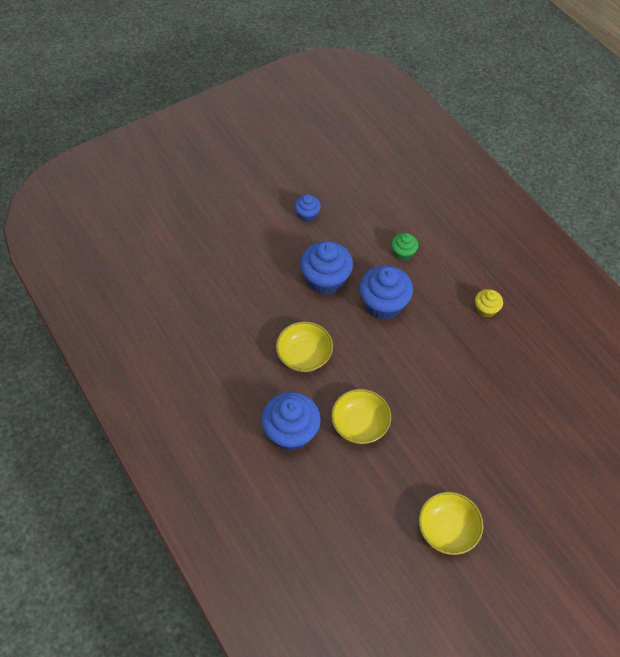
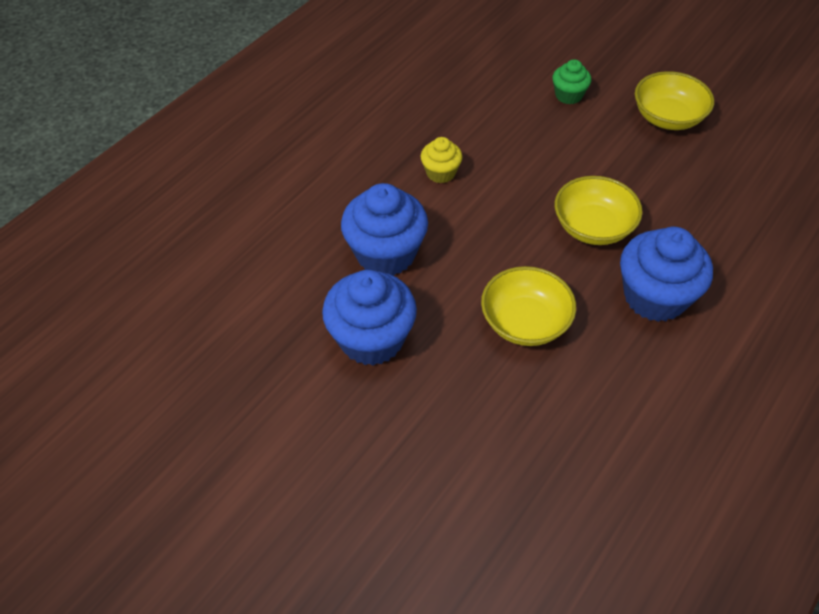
camera: 110 degrees left, 5 degrees down
(307, 215) = (238, 412): blue cupcake -> none
(403, 253) = (278, 255): green cupcake -> green cupcake (568, 95)
(486, 309) = (344, 146): yellow cupcake -> yellow cupcake (441, 173)

